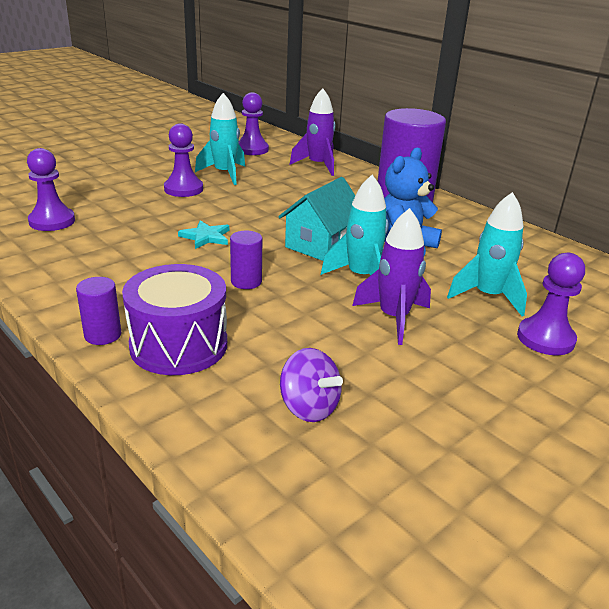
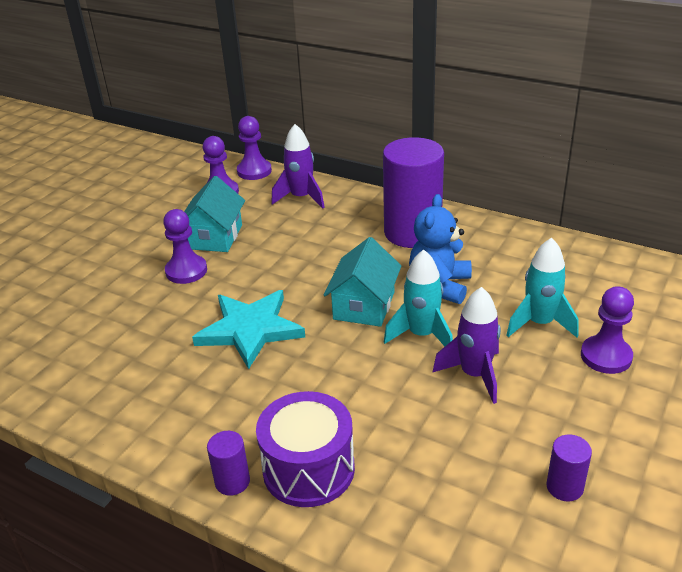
camera: 15 degrees left, 5 degrees up
(52, 221) = (80, 357): purple pawn -> purple pawn (254, 171)
(206, 237) = (250, 329): turquoise star -> turquoise star, size x2.02
(224, 174) = (214, 237): turquoise rocket -> turquoise house
(246, 282) = (323, 374): purple cylinder -> purple cylinder (564, 487)
(309, 407) = (457, 496): purple spinning top -> none

